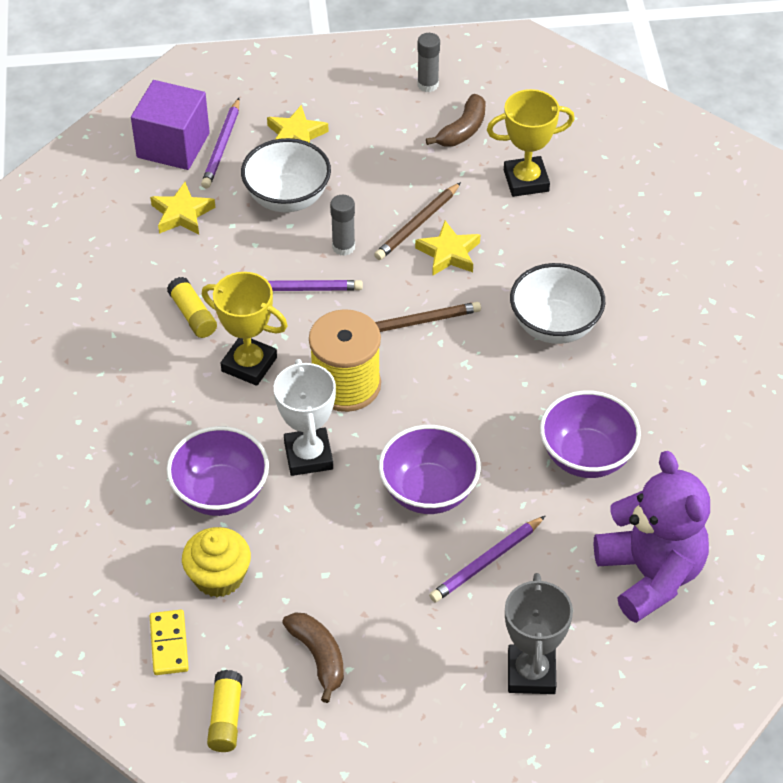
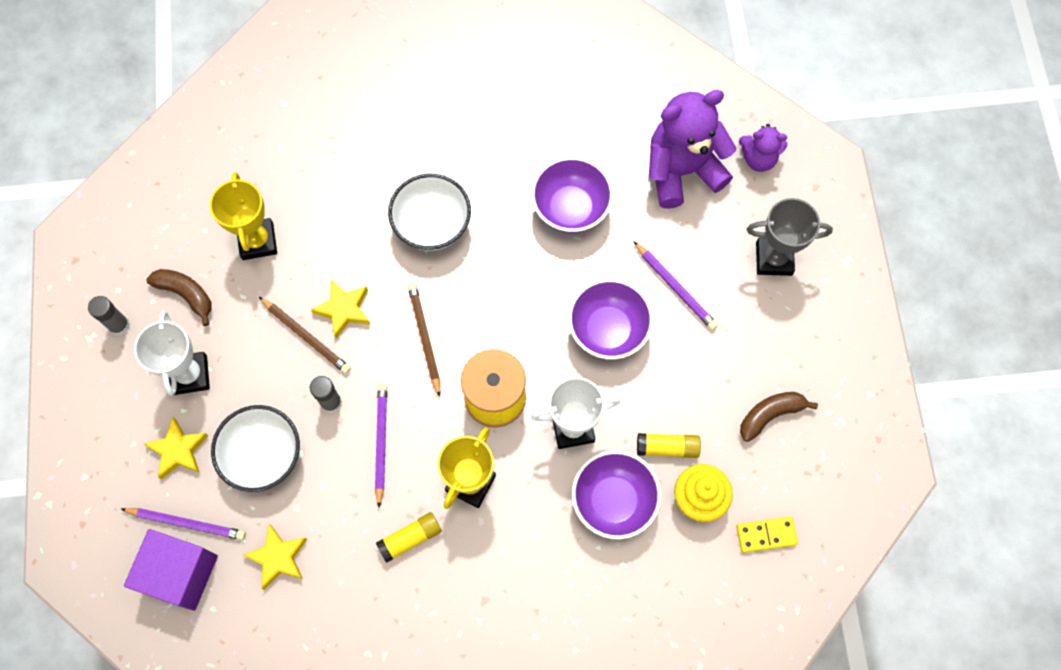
camera: 90 degrees left, 20 degrees up
(226, 718) = (830, 485): yellow glue stick -> yellow glue stick (667, 448)
(375, 139) = (190, 375): none -> white trophy
(677, 663) = (758, 158): none -> purple teddy bear

